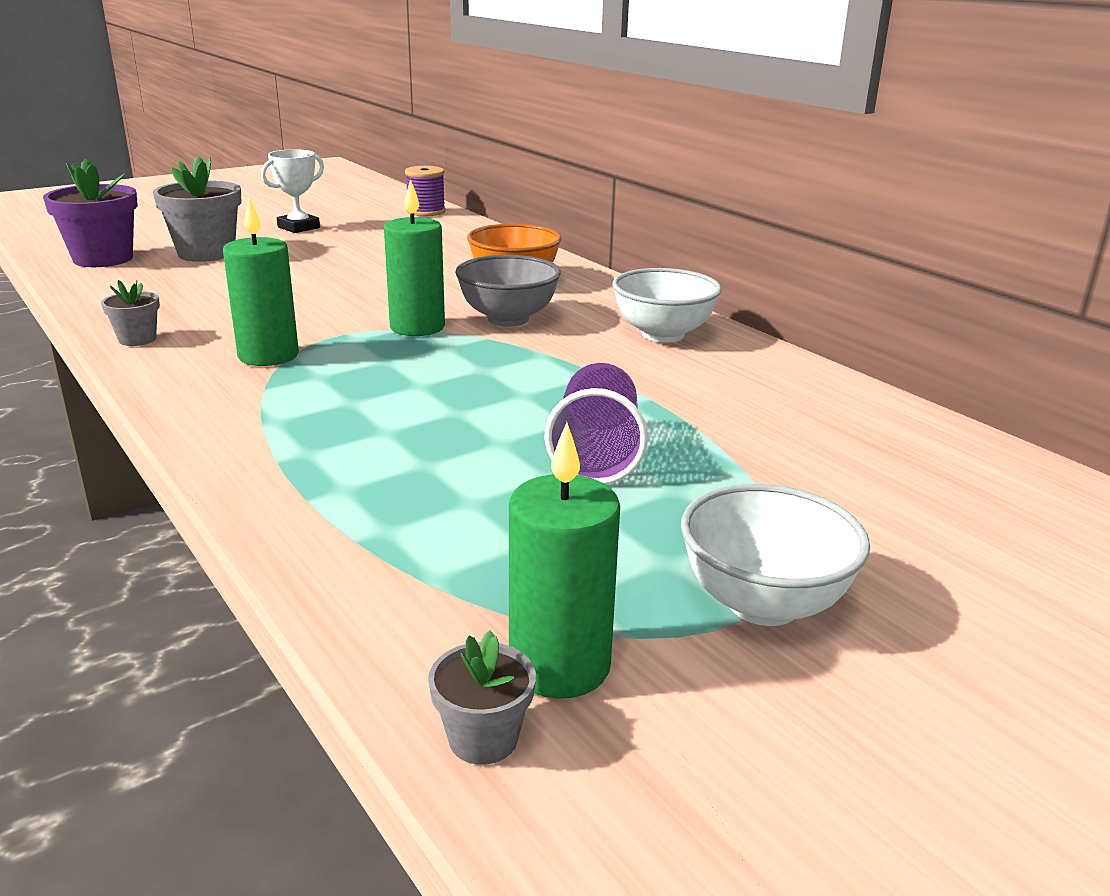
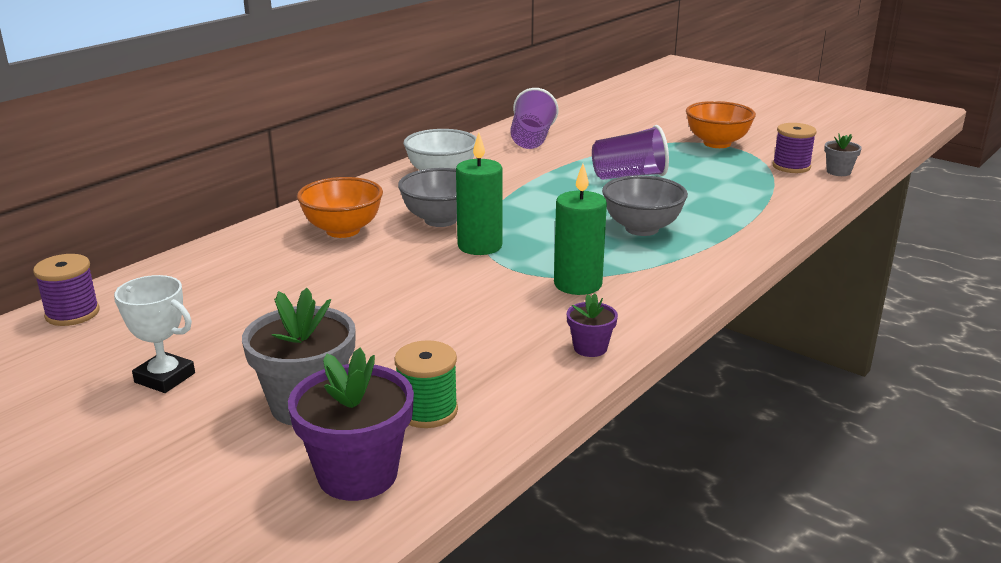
camera: 105 degrees left, 0 degrees up
(137, 339) = (590, 348): grey flower pot -> purple flower pot
(142, 279) = (427, 411): none -> green spool
(377, 419) = (642, 229): none -> grey bowl
(559, 666) = (791, 166): green candle -> purple spool
(763, 604) = (717, 143): white bowl -> orange bowl
(816, 410) = (532, 139): none -> purple cup

